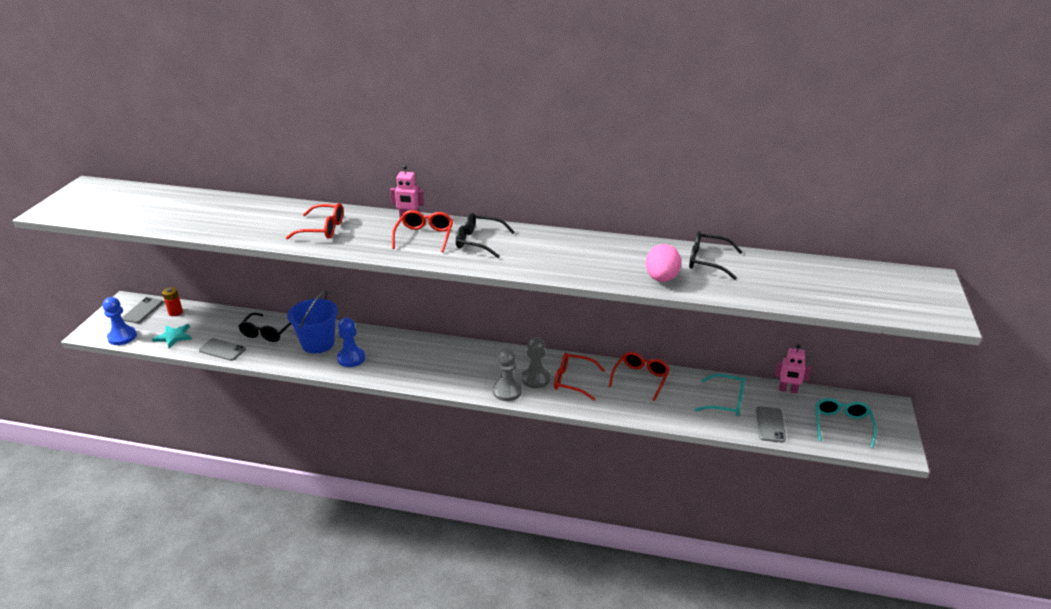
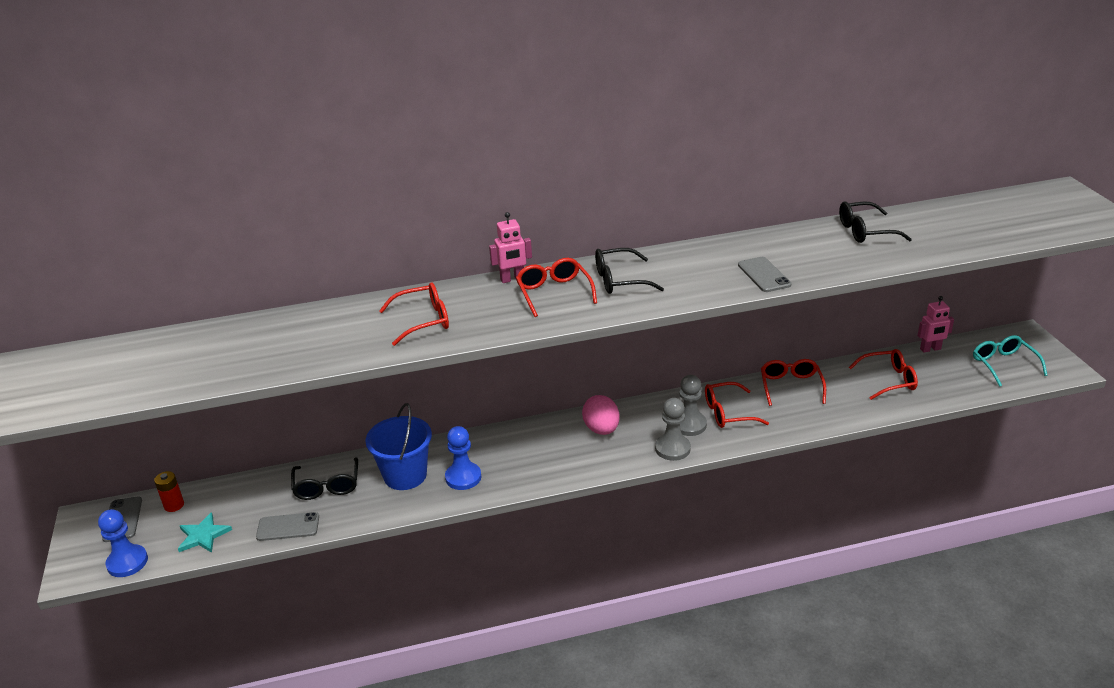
camera: 25 degrees left, 0 degrees up
(661, 278) = (844, 261): pink egg -> pink egg (601, 429)
(725, 402) = (888, 380): turquoise glasses -> red glasses
(770, 424) = (946, 387): grey phone -> grey phone (764, 275)

